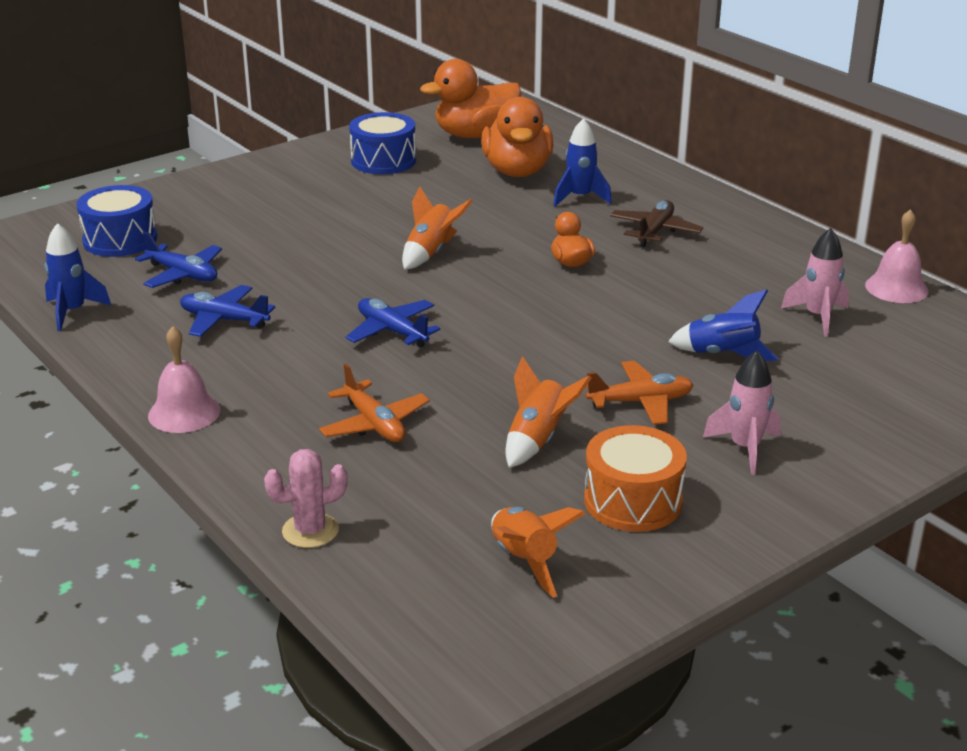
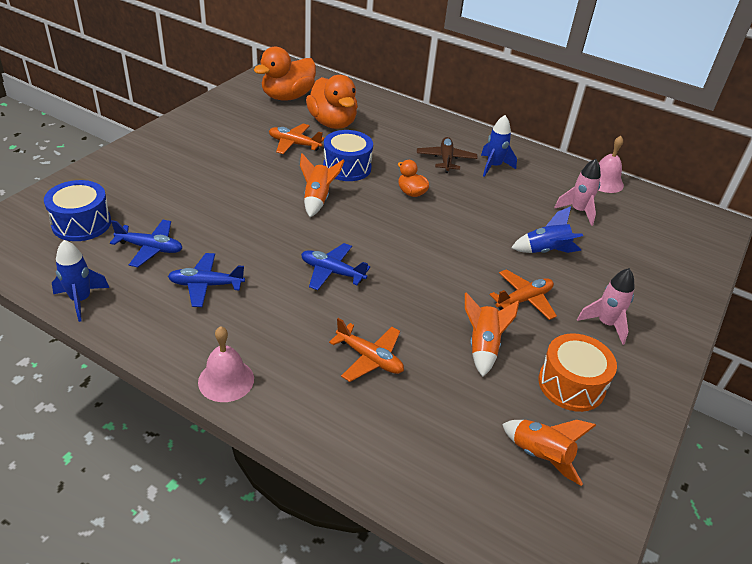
camera: 25 degrees left, 10 degrees up
(310, 531) = (384, 470): pink cactus -> none
(383, 161) = (238, 125): blue drum -> blue drum (347, 167)
(444, 189) = (294, 144): none -> orange plane
(580, 198) = (384, 139): blue rocket -> blue rocket (493, 166)

